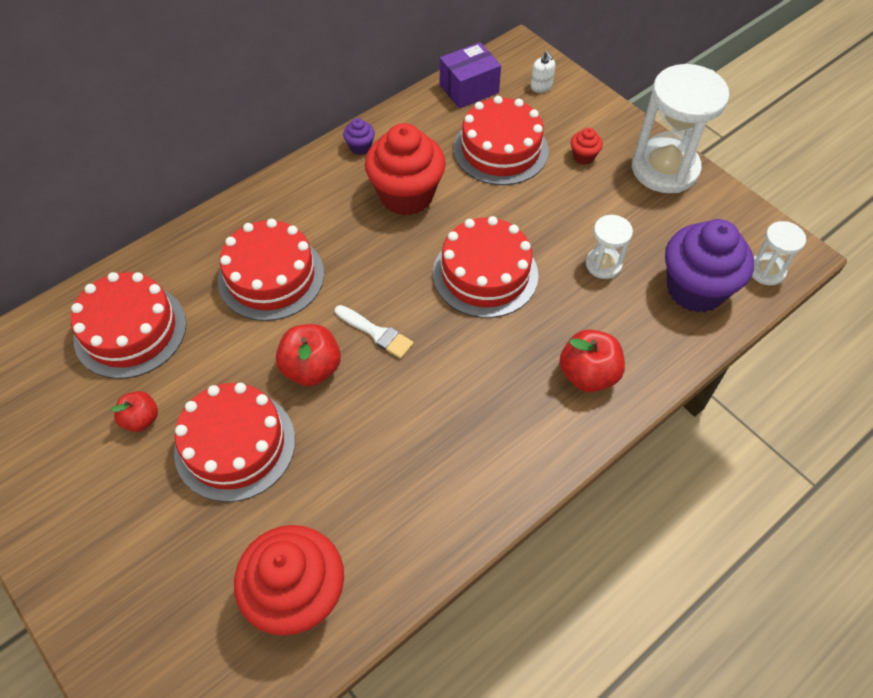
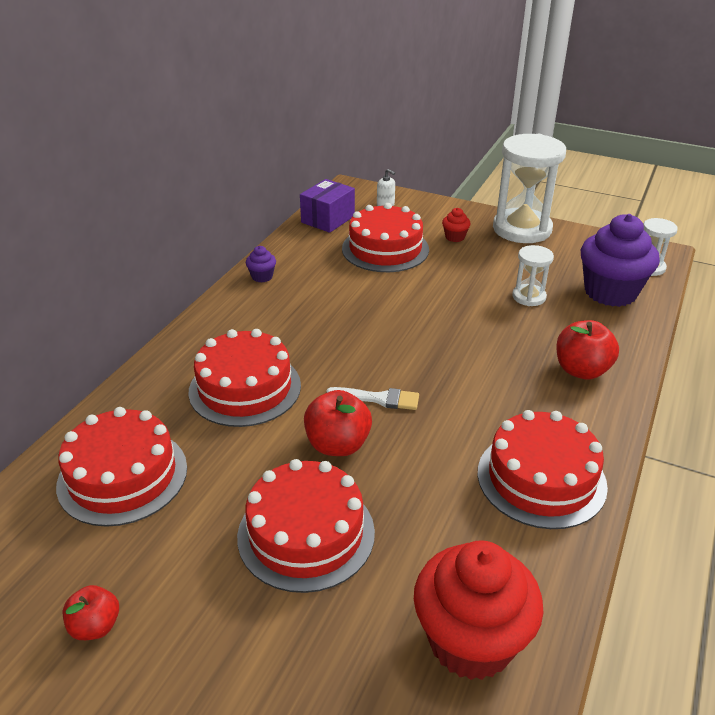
camera: 25 degrees left, 20 degrees down
(141, 419) = (186, 548): red apple -> red apple (95, 626)
(406, 195) = (329, 297): red cupcake -> none
(485, 274) = (440, 330): red cake -> red cake (541, 478)

